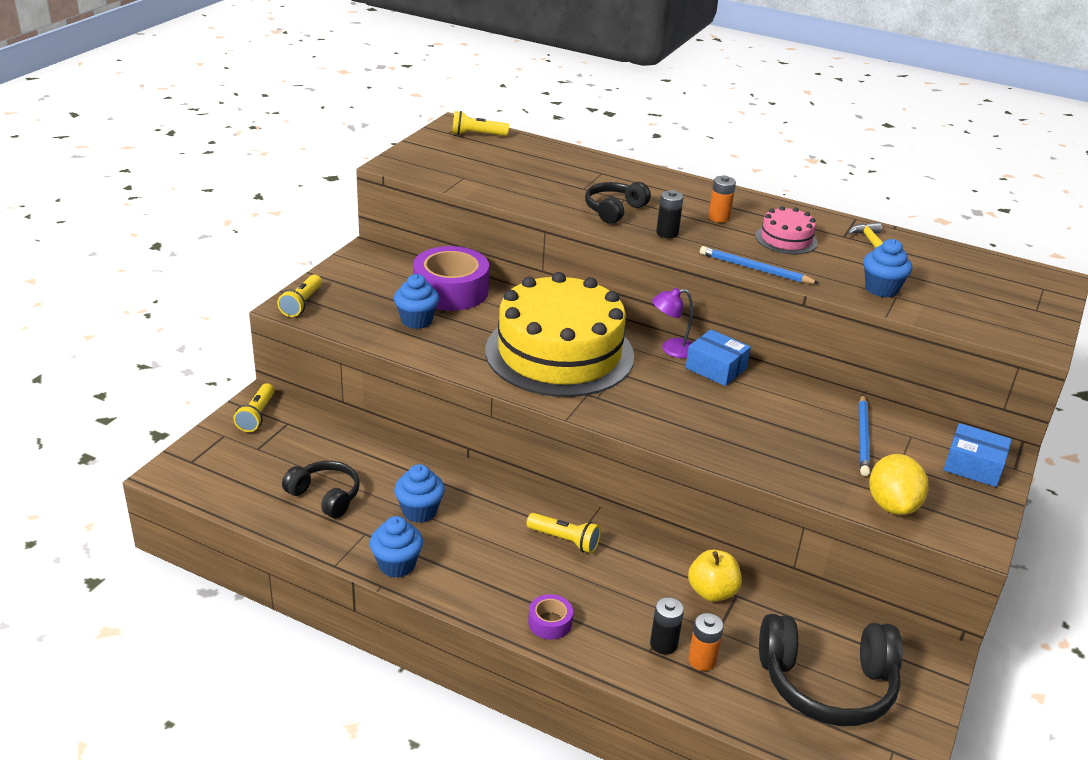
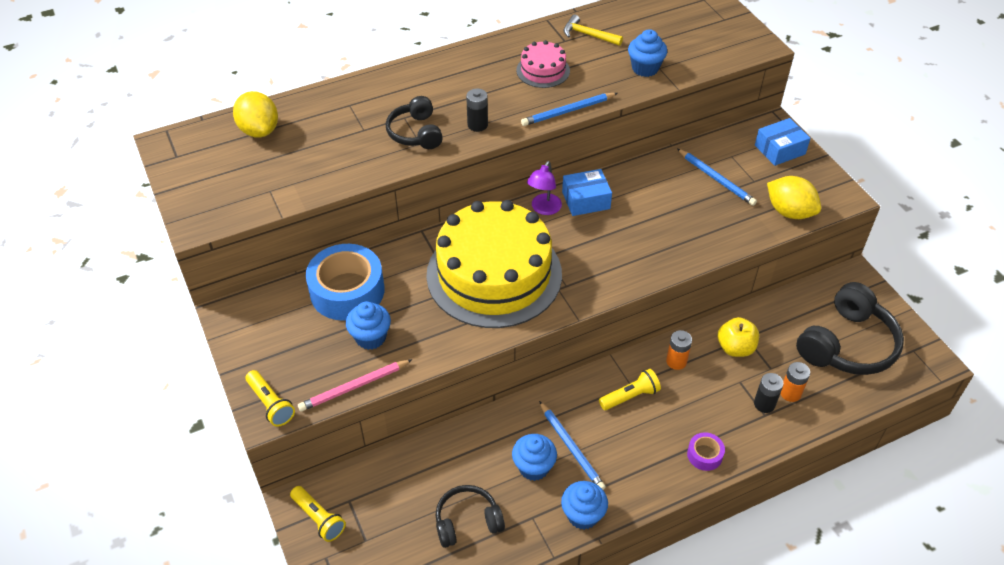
camera: 50 degrees left, 15 degrees up
(358, 333) = (354, 387): none -> pink pencil
(451, 291) = (347, 291): purple tape -> blue tape
(465, 526) = (571, 447): none -> blue pencil
(477, 135) = (201, 140): yellow flashlight -> none
(519, 150) = (259, 130): none -> yellow lemon
(719, 217) = (481, 84): orange battery -> orange battery (676, 361)

